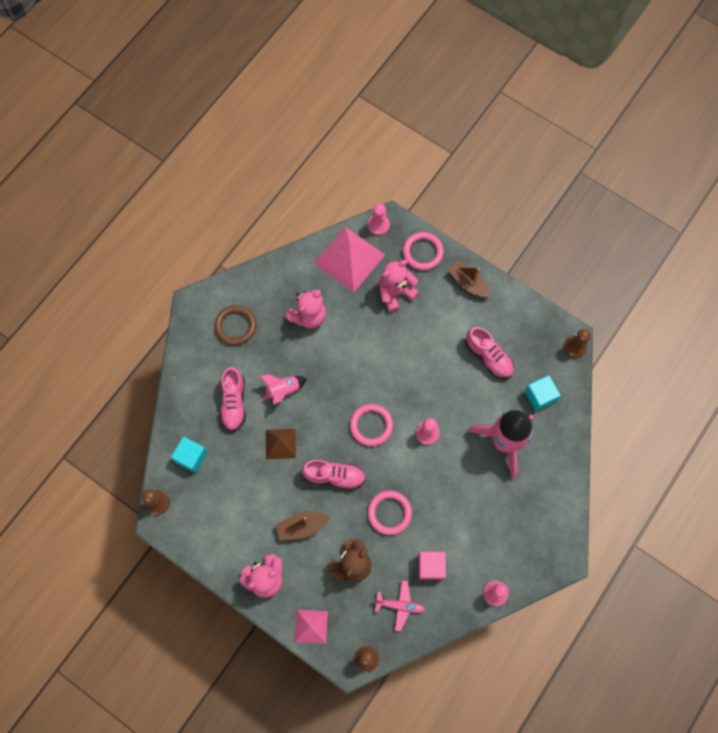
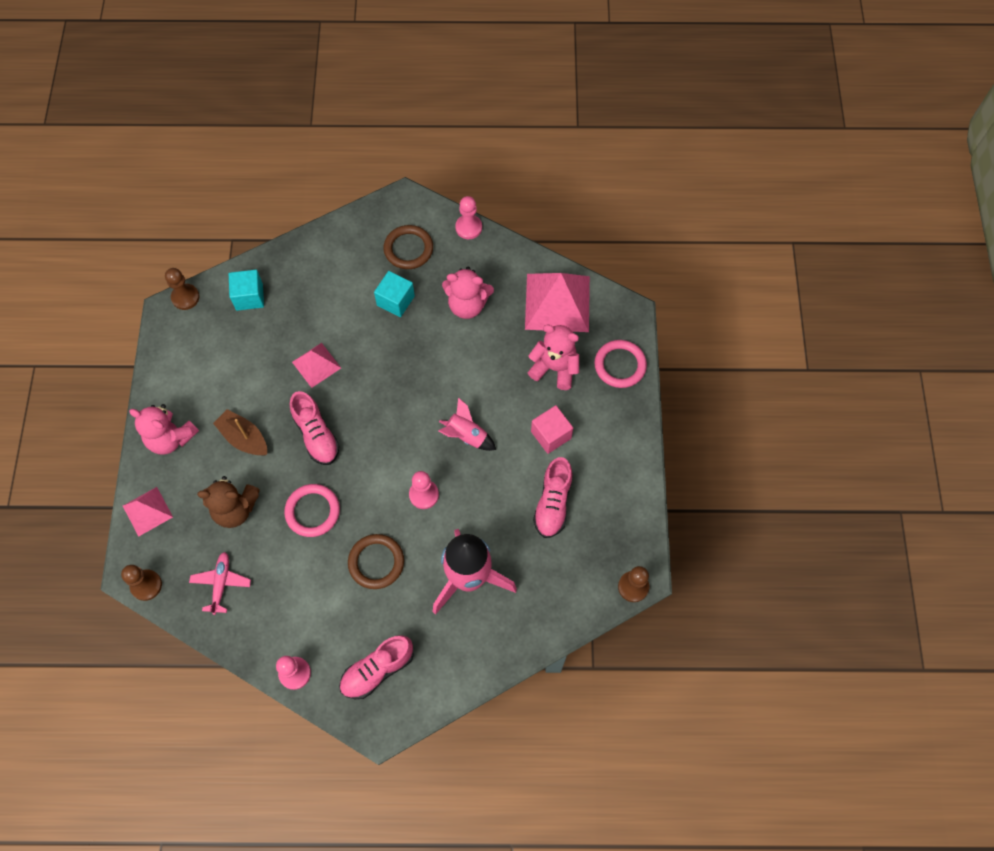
camera: 55 degrees right, 5 degrees down
(234, 403) = (329, 298): pink shoe -> pink shoe (377, 670)
(280, 443) = (316, 365): brown pyramid -> pink pyramid
(283, 390) = (372, 332): pink rocket -> pink rocket (466, 435)
(371, 425) = (394, 435): pink ring -> none
(378, 225) = (615, 306): pink pawn -> pink pawn (468, 227)
(400, 605) = (221, 583): pink plane -> pink plane turned 150 degrees counterclockwise
(431, 566) = (282, 588): pink cube -> pink cube (551, 435)
(454, 493) = (376, 562): none -> brown ring
(468, 283) = (621, 431): brown boat -> none
(540, 396) = (548, 584): turquoise cube -> turquoise cube (395, 301)

